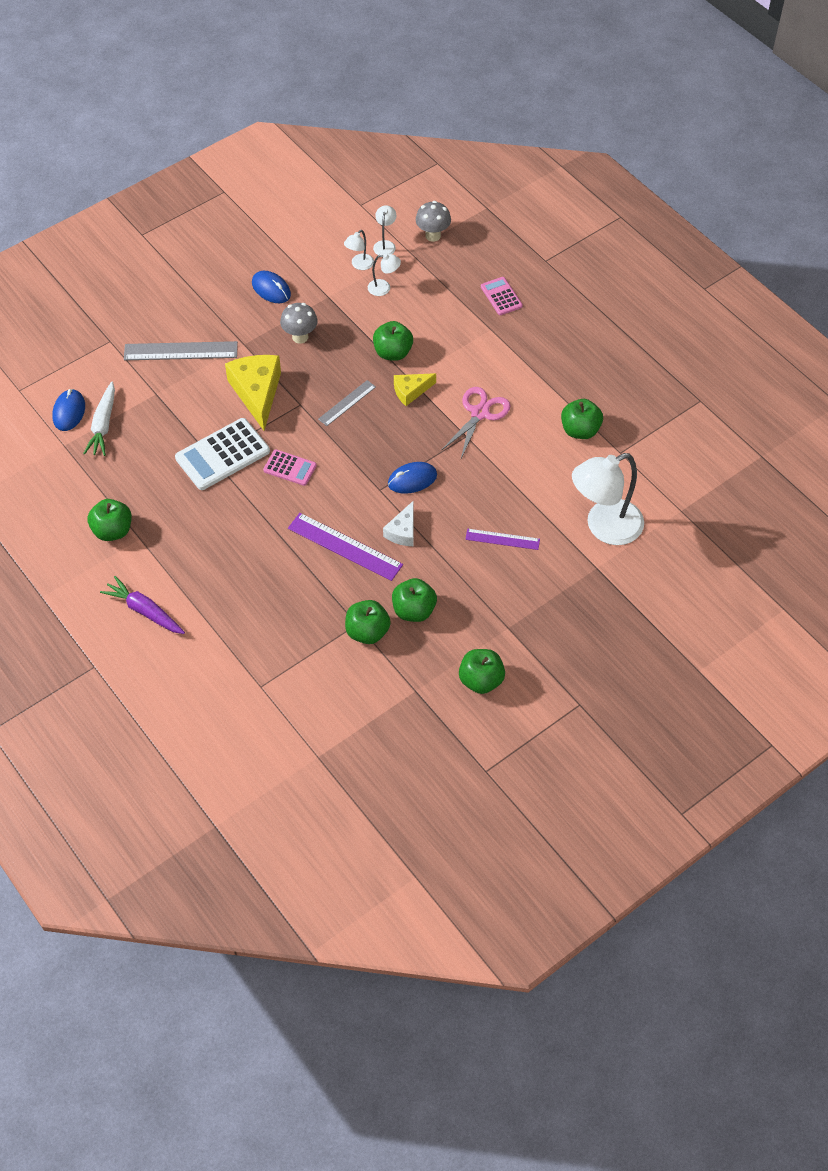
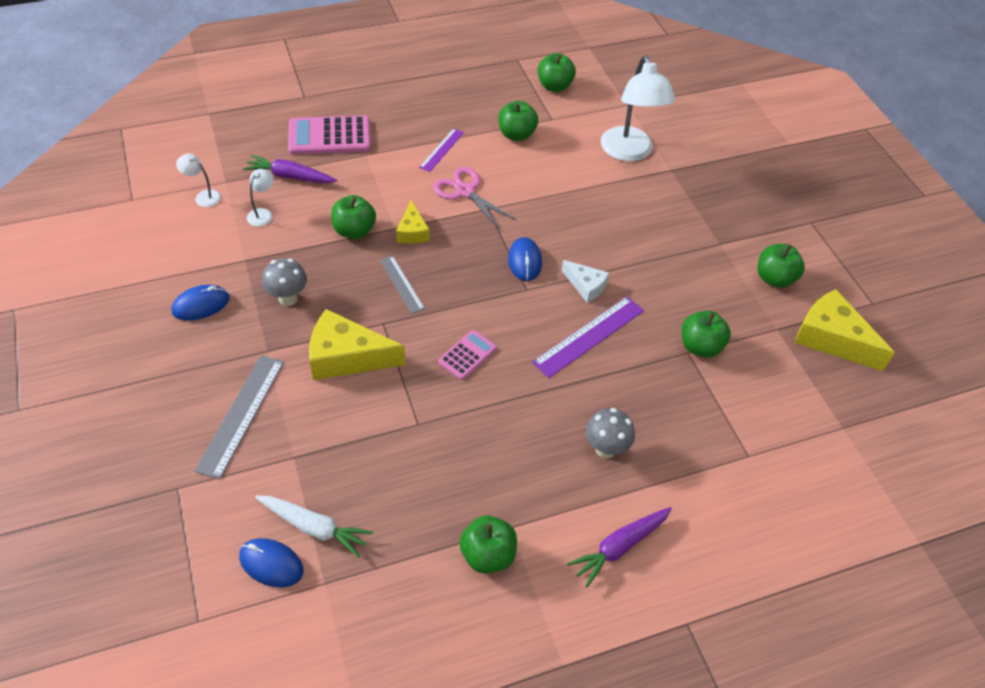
camera: 75 degrees left, 5 degrees down
(222, 455) = (421, 412): white calculator -> none
(359, 265) = (217, 223): white lamp -> none
(414, 610) = (683, 304): green apple -> green apple (554, 86)
(422, 738) = (831, 338): none -> yellow cheese
(433, 236) = (217, 159): grey mushroom -> grey mushroom (605, 449)
(436, 289) = (290, 176): none -> purple carrot
(501, 296) = (329, 136): pink calculator -> pink calculator, size x1.78
(502, 539) = (620, 219): purple ruler -> purple ruler (442, 150)

